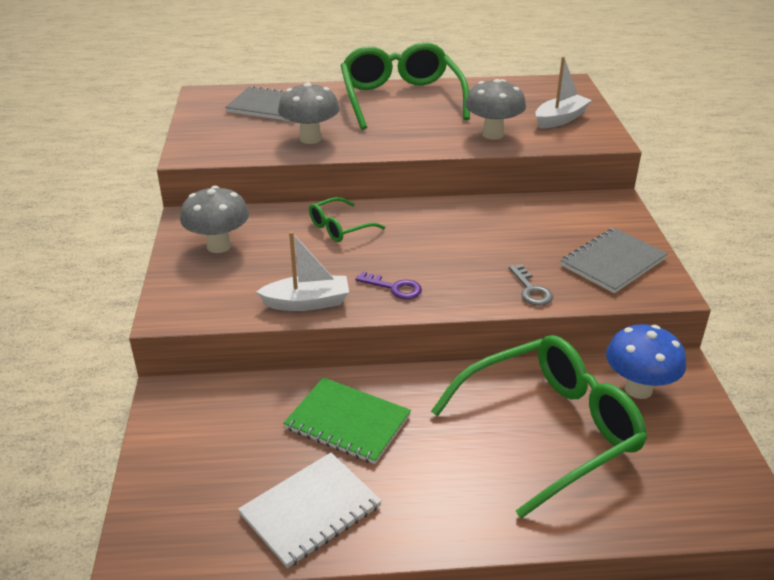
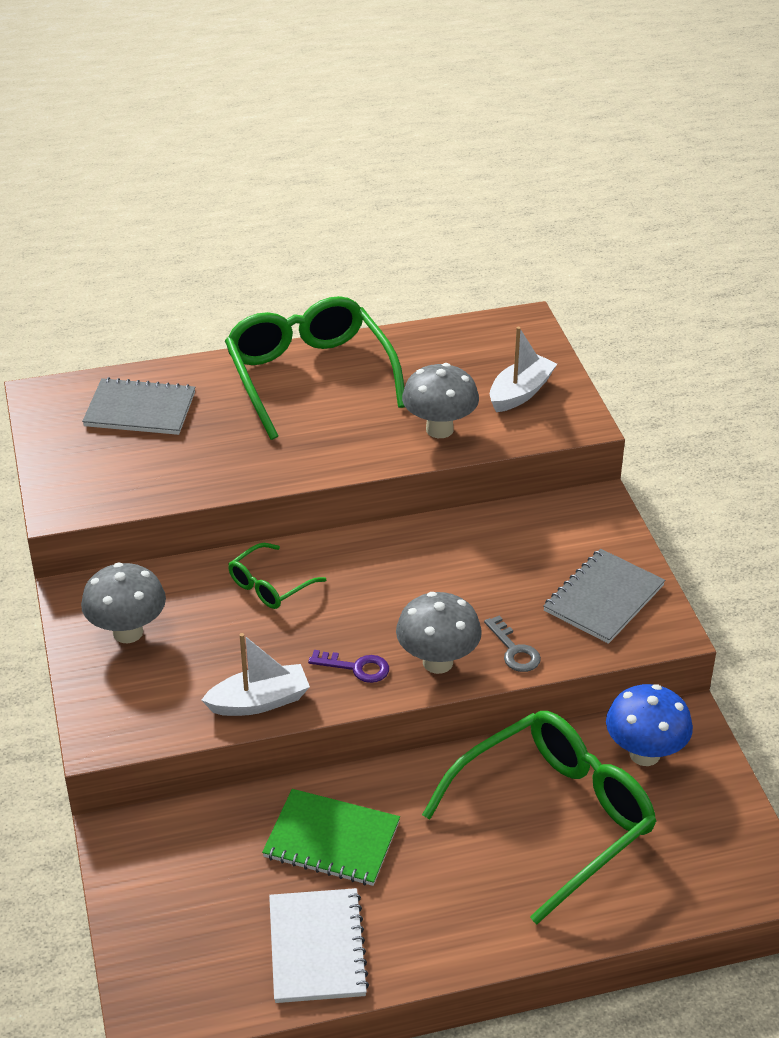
camera: 10 degrees left, 5 degrees up
(310, 138) = (209, 463): grey mushroom -> grey mushroom (437, 662)
(310, 510) = (317, 947): white notebook -> white notebook turned 45 degrees counterclockwise

